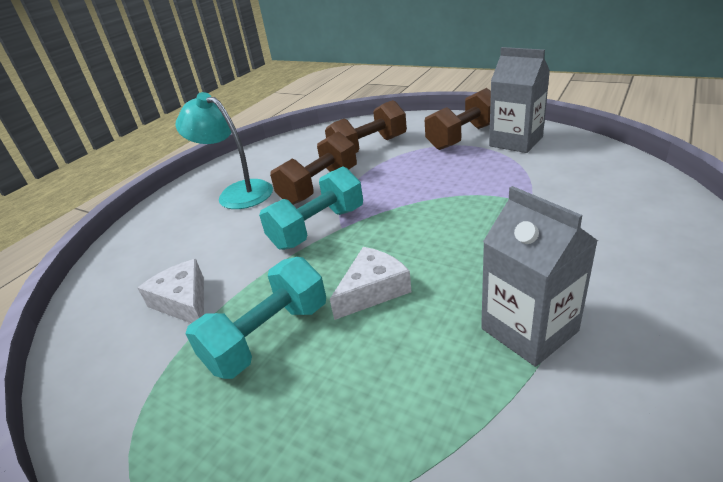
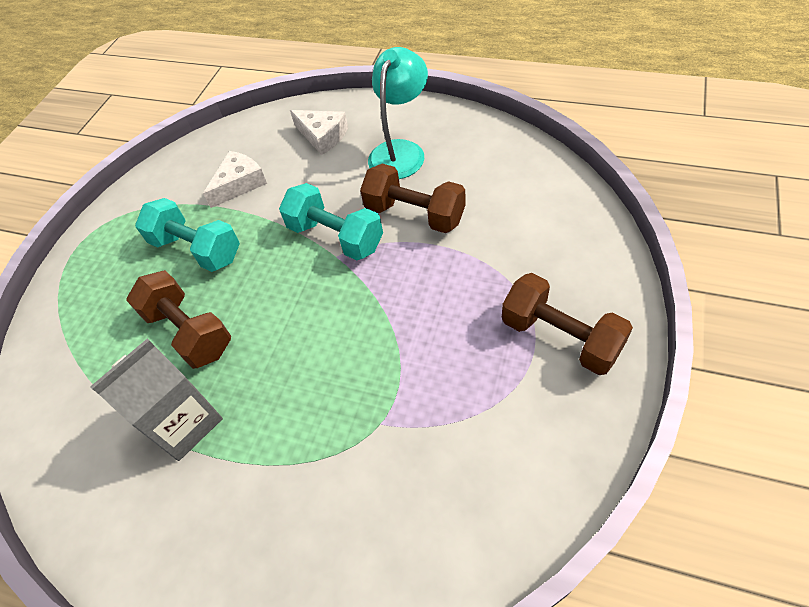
camera: 80 degrees right, 20 degrees up
(368, 147) = (515, 235): brown dumbbell -> brown dumbbell (189, 332)
(372, 290) = (242, 302): white cheese -> white cheese (322, 136)
(516, 141) = (552, 406): grey carton -> none

